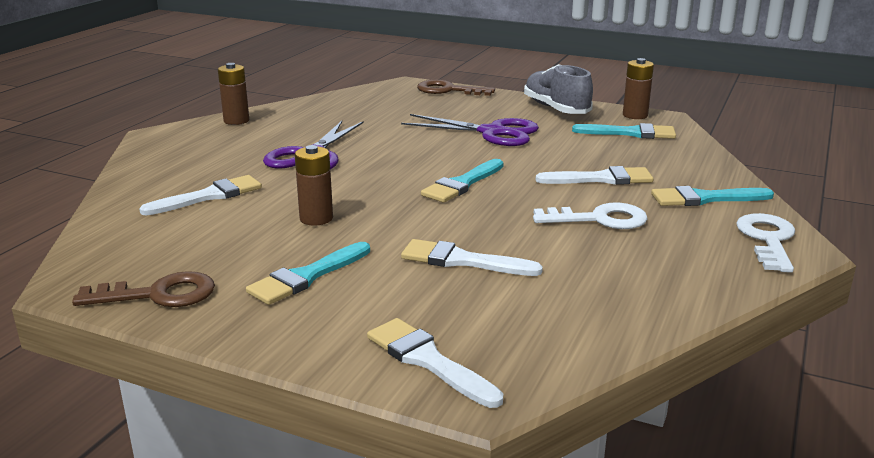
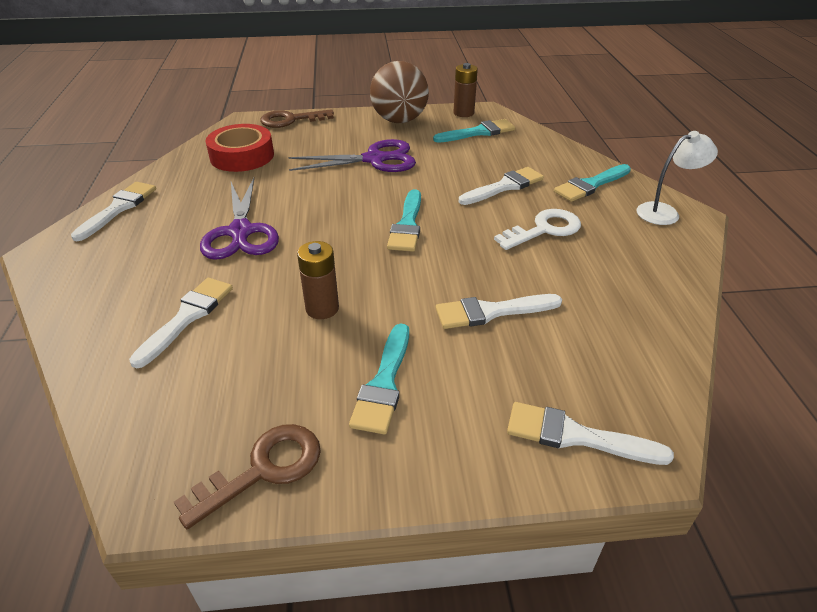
camera: 30 degrees left, 15 degrees up
(236, 121) = (118, 208): brown battery -> white brush
(373, 107) = (242, 156): none -> red tape
(556, 109) = (399, 120): grey shoe -> brown ball
(767, 239) = (665, 212): white key -> white lamp

